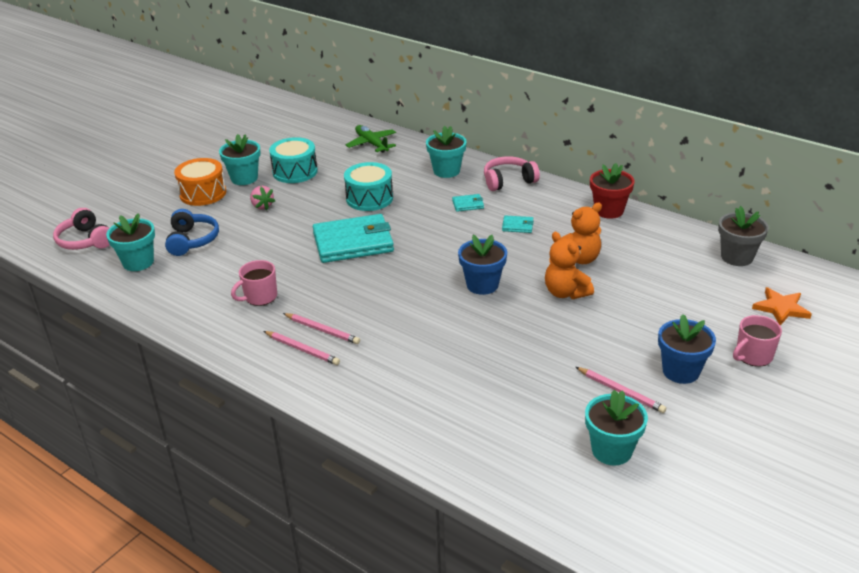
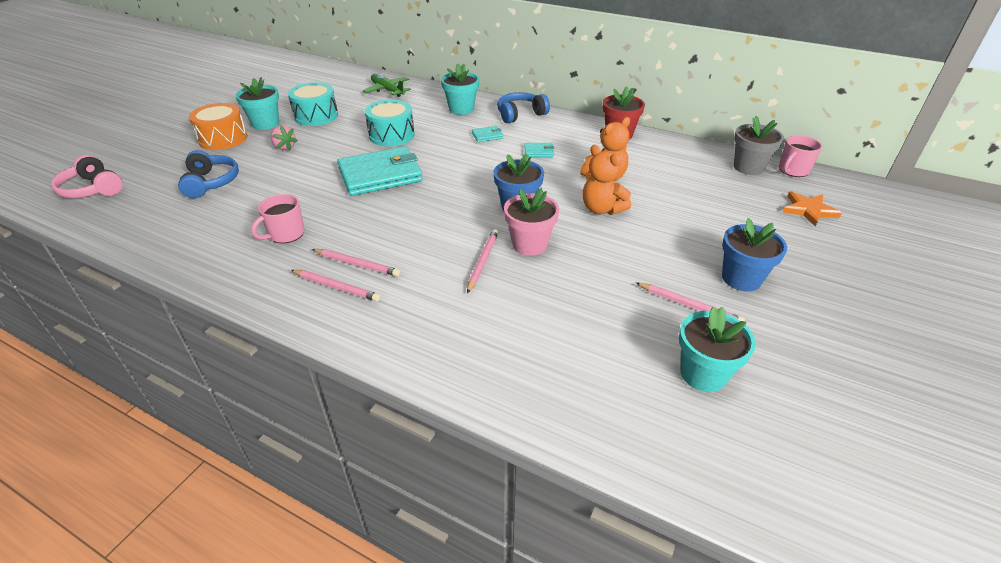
camera: 10 degrees left, 5 degrees up
(138, 262) = (150, 207): turquoise flower pot -> none
(437, 336) = (482, 261): none -> pink pencil
(485, 323) = (529, 244): none -> pink flower pot
(508, 181) = (520, 114): pink headphones -> blue headphones
(753, 356) = (804, 257): pink mug -> pink mug (793, 170)

